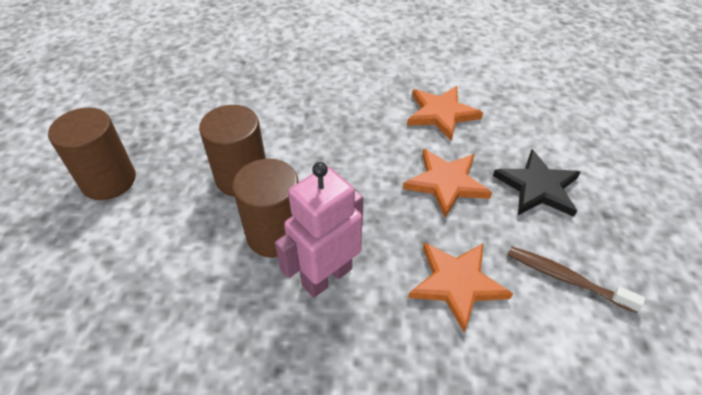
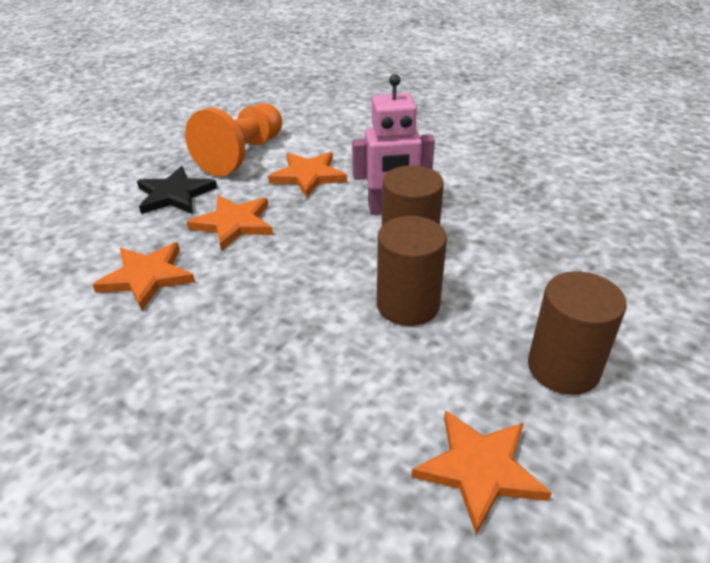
camera: 145 degrees left, 10 degrees down
(151, 106) = (479, 469): none -> orange star
(566, 278) = (242, 155): brown toothbrush -> orange pawn

